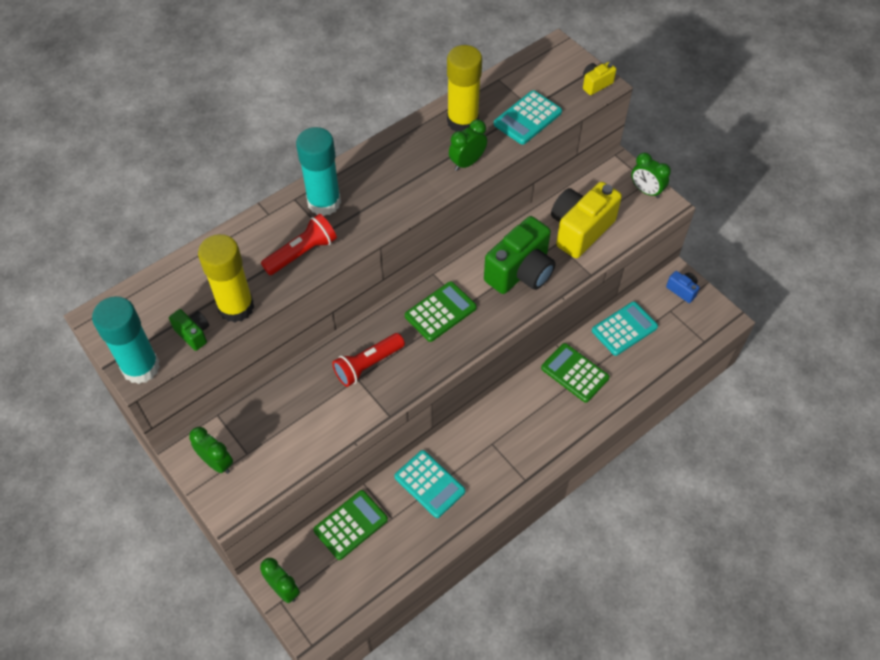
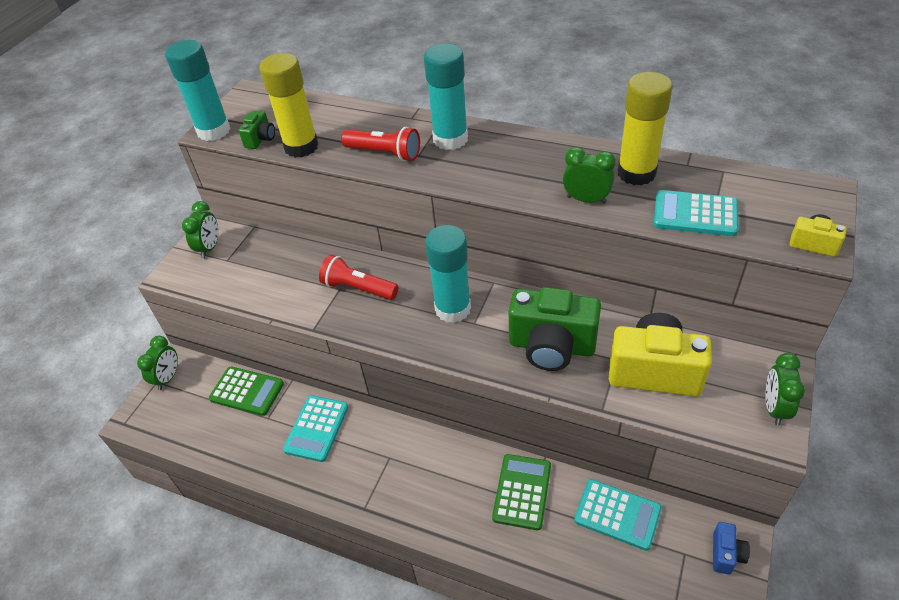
camera: 65 degrees right, 10 degrees down
(440, 312) = (453, 309): green calculator -> turquoise glue stick

